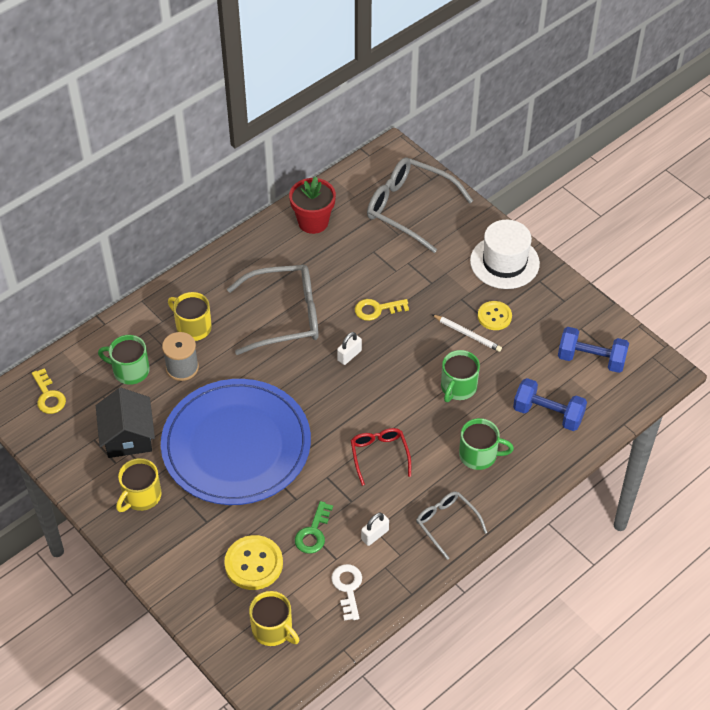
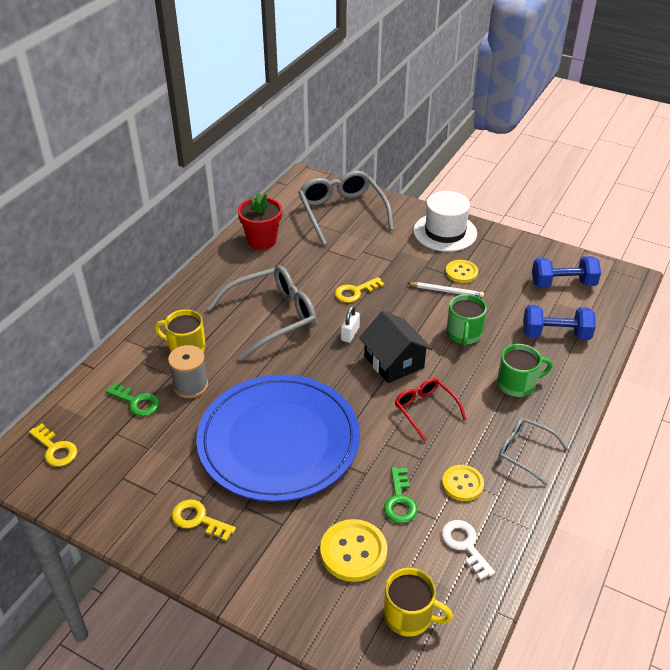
camera: 20 degrees left, 10 degrees down
(128, 436) = (159, 464): black house -> black house (394, 362)
(130, 370) = (137, 402): green mug -> green key
(141, 496) = (198, 519): yellow mug -> yellow key
(375, 535) = (462, 484): white padlock -> yellow button
(410, 209) = (342, 213): grey glasses -> grey glasses turned 60 degrees clockwise

